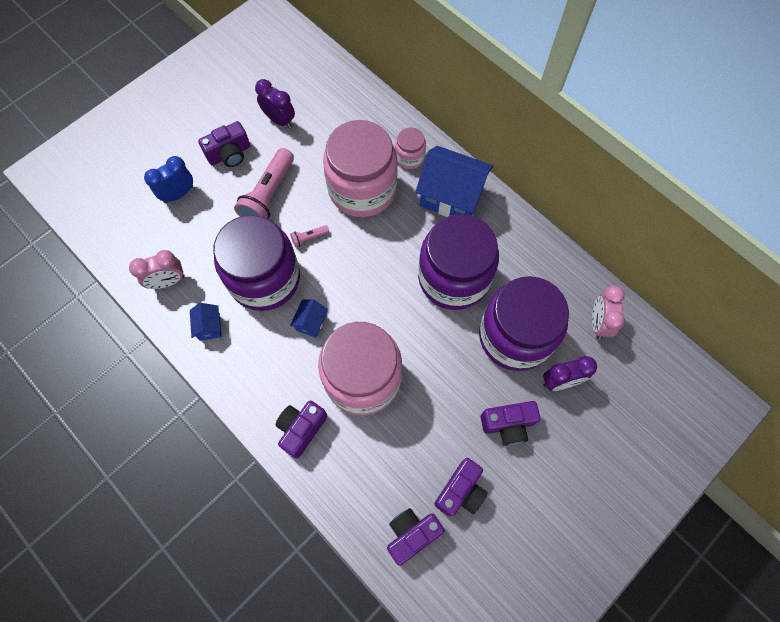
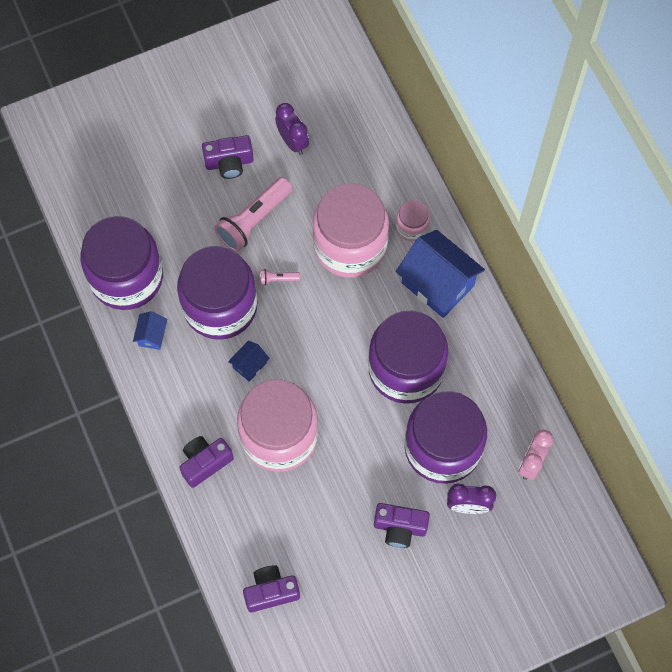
camera: 20 degrees right, 0 degrees up
(168, 281) = (126, 277): pink clock -> purple jar
(178, 194) = (165, 189): blue clock -> none
(461, 491) = (331, 571): purple camera -> none

